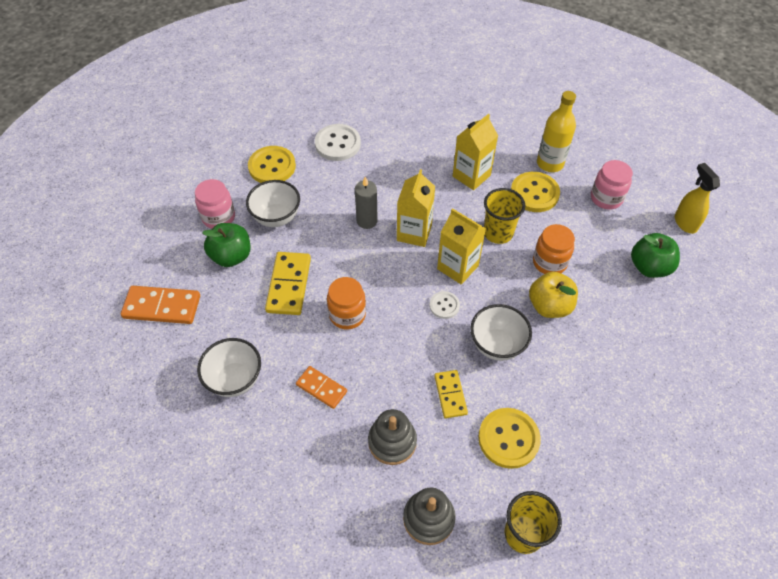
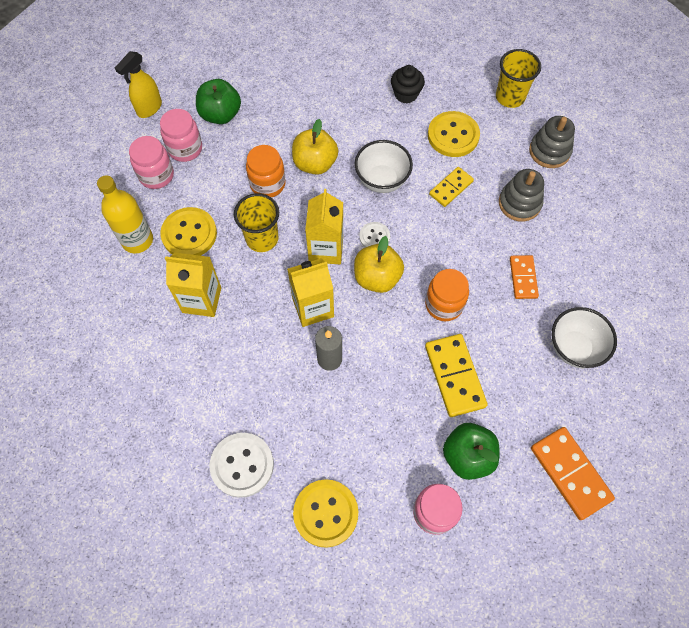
camera: 125 degrees left, 10 degrees up
(276, 217) = (389, 450): white bowl -> none
(288, 285) = (455, 376): yellow domino -> yellow domino turned 75 degrees counterclockwise
(406, 285) = (377, 277): none -> yellow apple
(588, 430) = (406, 94): none -> black cupcake
(623, 227) = (185, 148): none -> pink jar

